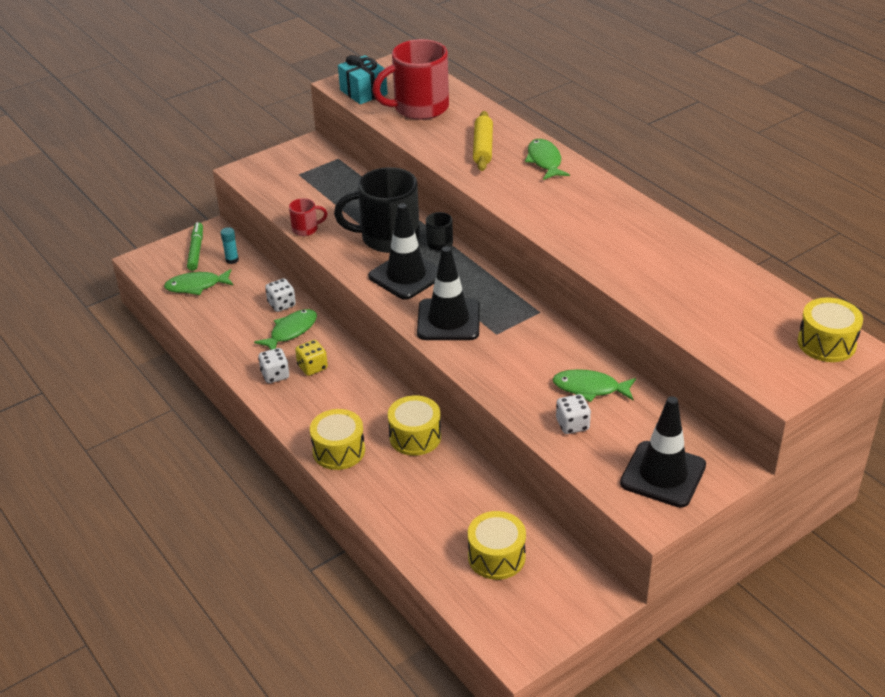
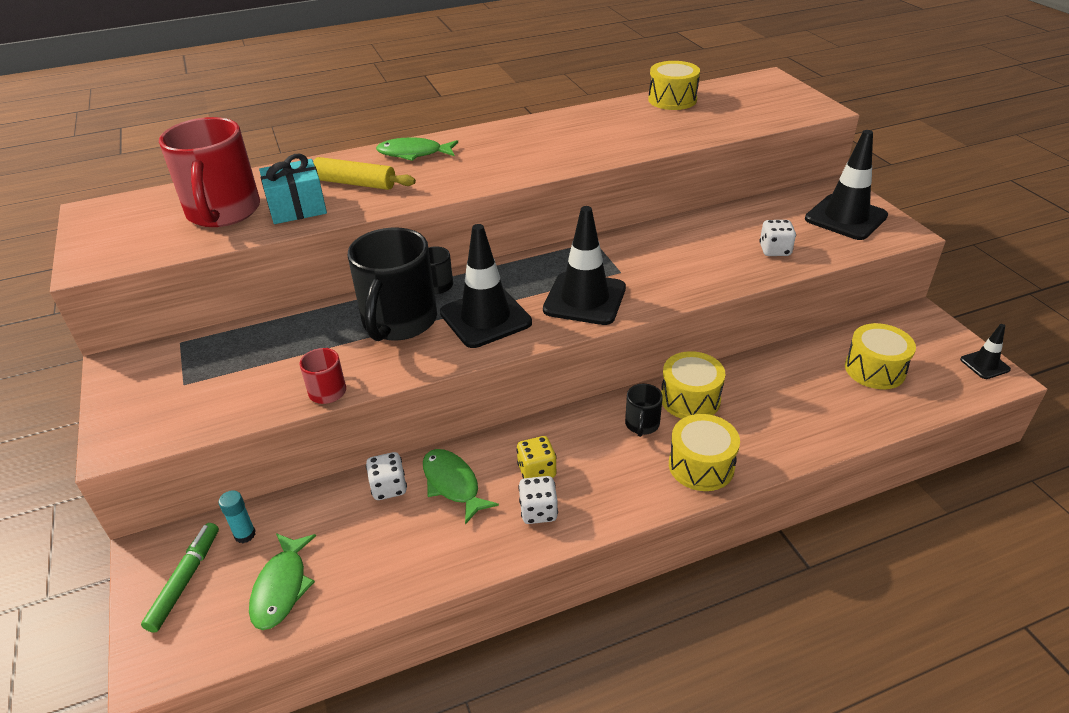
camera: 75 degrees left, 0 degrees up
(196, 250) = (185, 580): green marker -> green marker turned 90 degrees clockwise
(363, 92) = (134, 248): turquoise gift -> turquoise gift (297, 208)
(376, 413) = (642, 425): none -> black mug
(534, 644) = (984, 364): none -> black traffic cone
(590, 388) = (723, 233): green fish -> none
(826, 343) = (763, 85): yellow drum -> yellow drum (672, 100)

